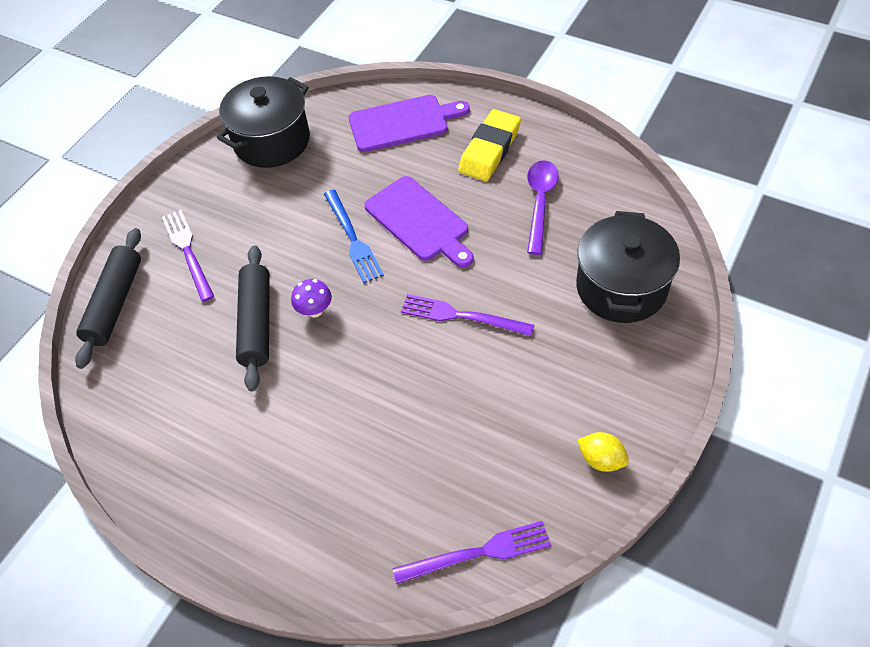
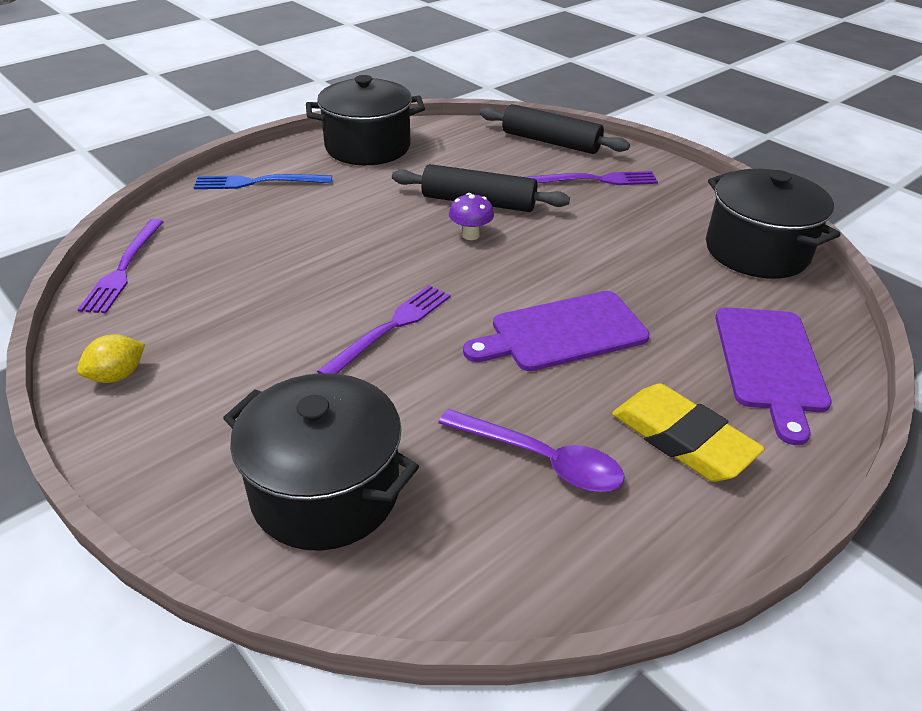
camera: 105 degrees right, 15 degrees down
(167, 460) = (368, 147): none -> black pot
(352, 238) = (560, 277): blue fork -> blue fork (258, 182)

